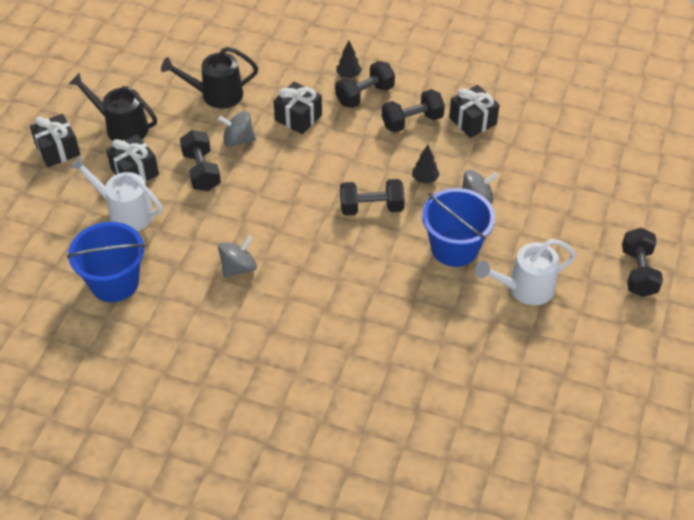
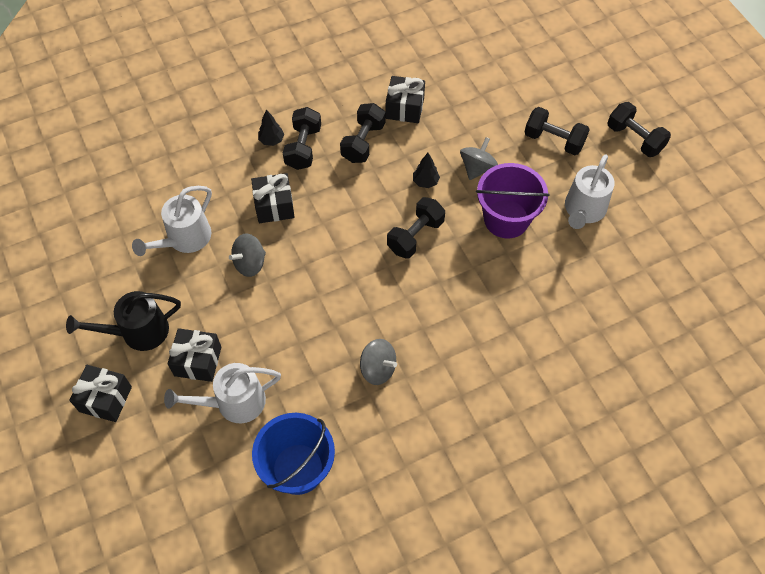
camera: 45 degrees left, 10 degrees up
(201, 171) = (252, 314): black dumbbell -> black dumbbell (554, 140)
(216, 95) = (185, 239): black watering can -> white watering can
(238, 268) = (378, 369): grey spinning top -> grey spinning top turned 120 degrees clockwise
(454, 248) = (506, 219): blue bucket -> purple bucket

